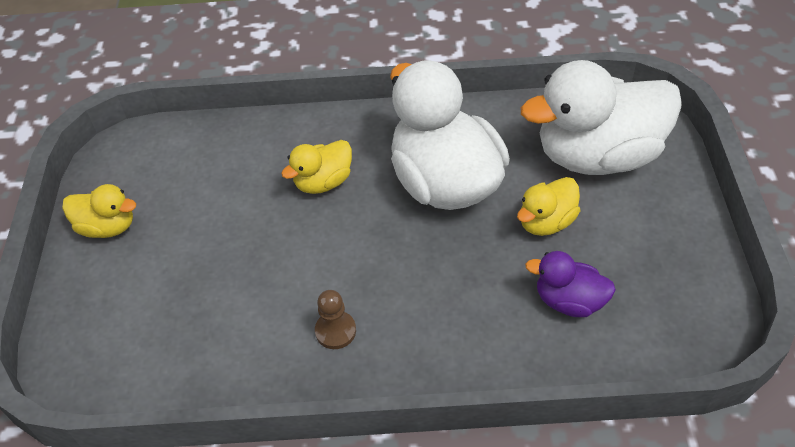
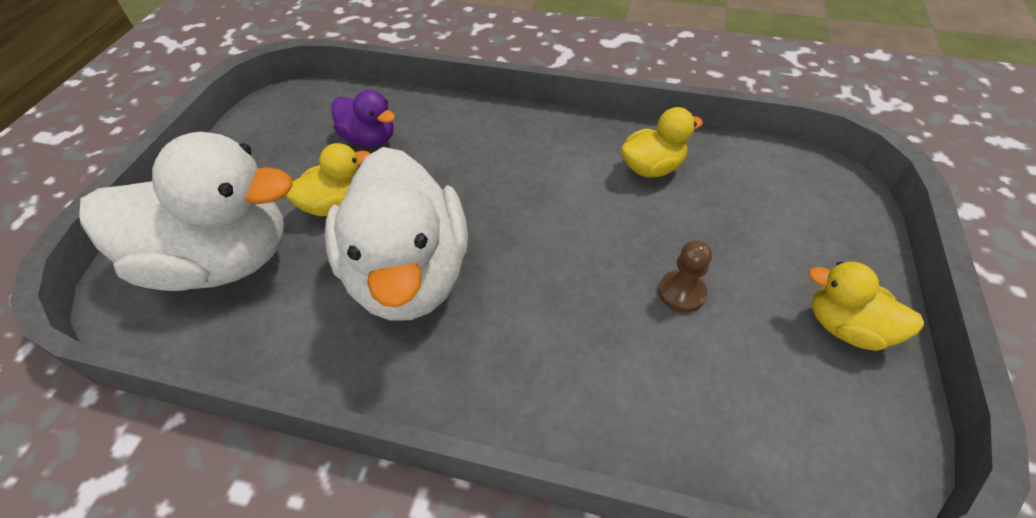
camera: 165 degrees left, 0 degrees up
(323, 182) = (554, 315): yellow duck -> yellow duck (652, 168)
(335, 331) = (579, 160): brown pawn -> brown pawn (681, 292)

